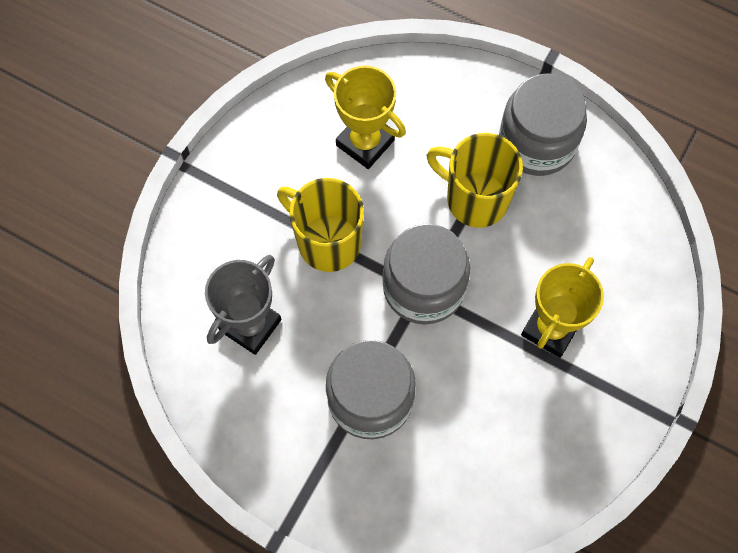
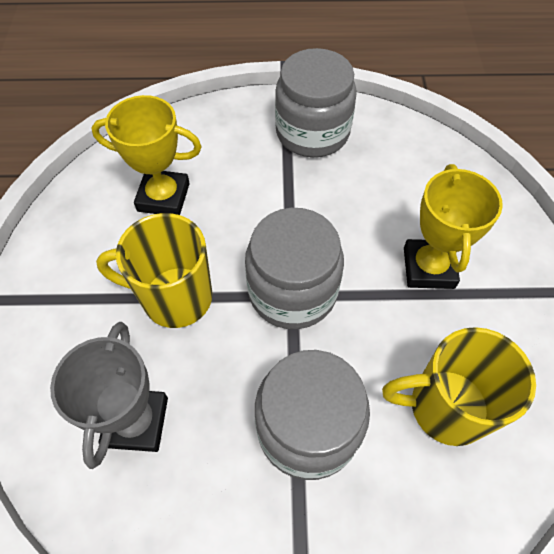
camera: 30 degrees left, 10 degrees down
(475, 199) = (290, 196): yellow mug -> yellow mug (445, 407)

